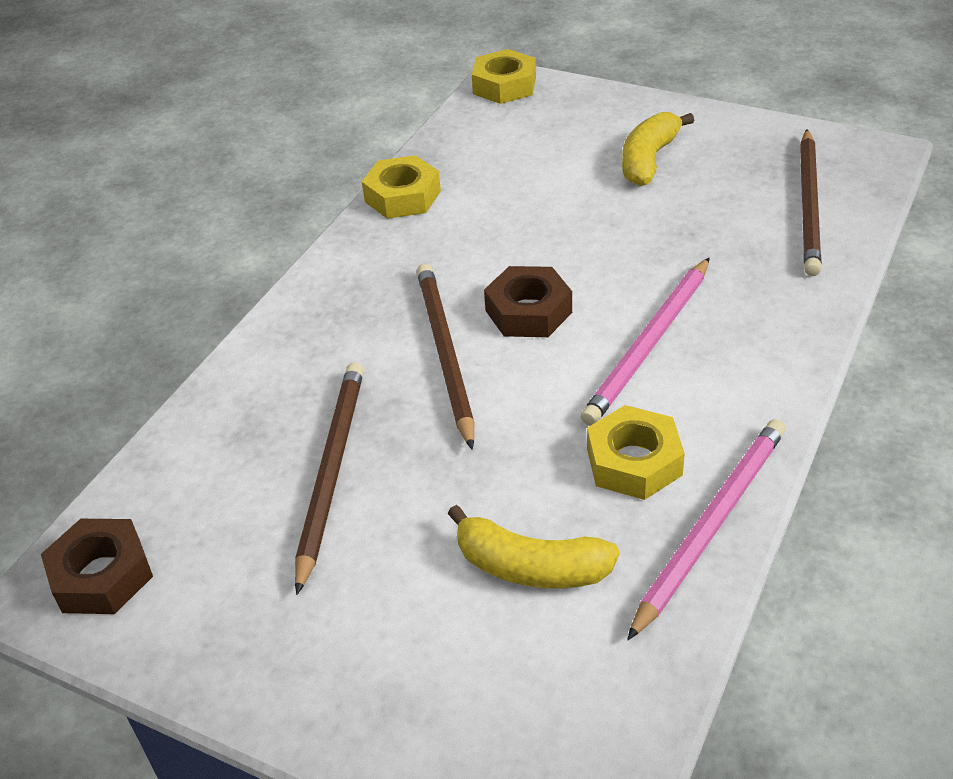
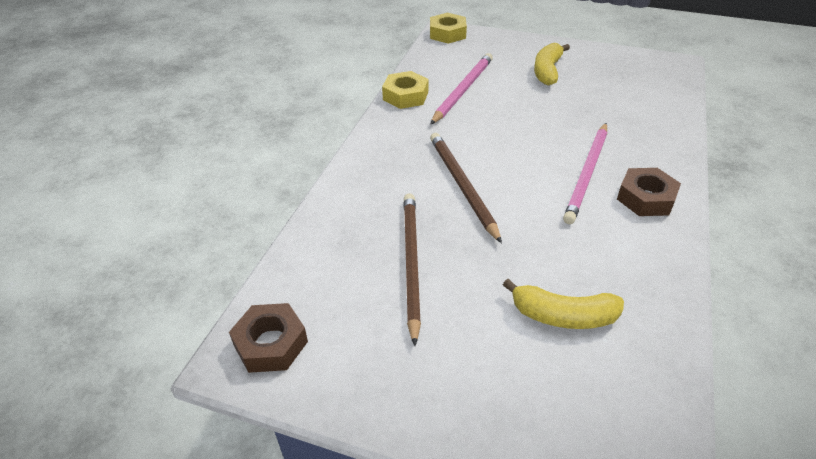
camera: 10 degrees left, 0 degrees up
(528, 311) = (506, 158): brown nut -> brown nut (645, 198)
(634, 462) = (604, 245): yellow nut -> none
(711, 525) = (667, 281): pink pencil -> pink pencil (463, 90)
(809, 205) = (650, 92): brown pencil -> none

